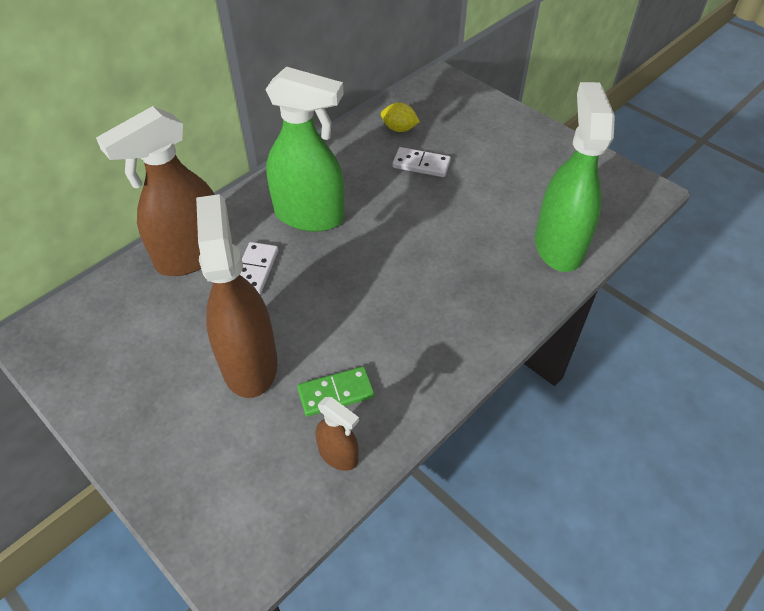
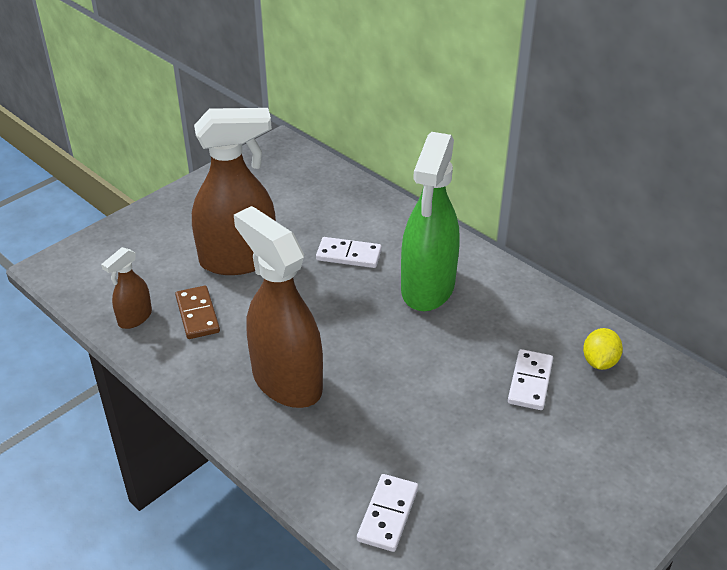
camera: 90 degrees right, 10 degrees down
(191, 256) = (368, 214): brown spray bottle -> brown spray bottle (286, 381)
(336, 393) = (197, 314): green domino -> brown domino
(558, 246) = (387, 514): green spray bottle -> white domino

